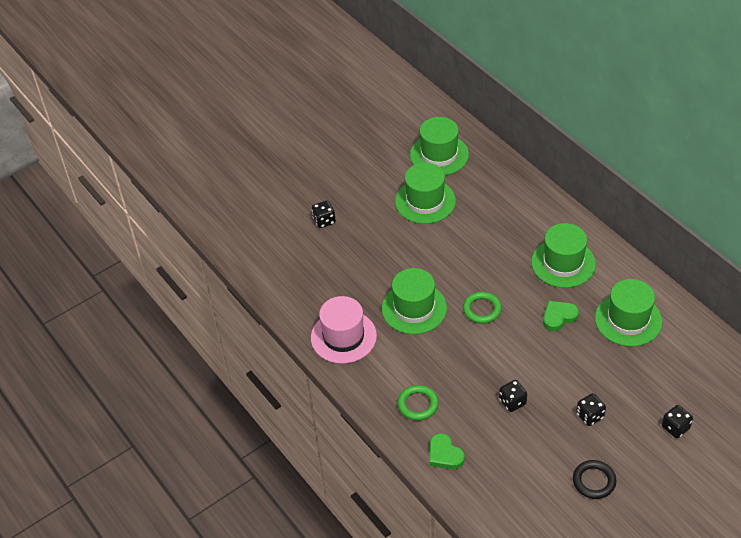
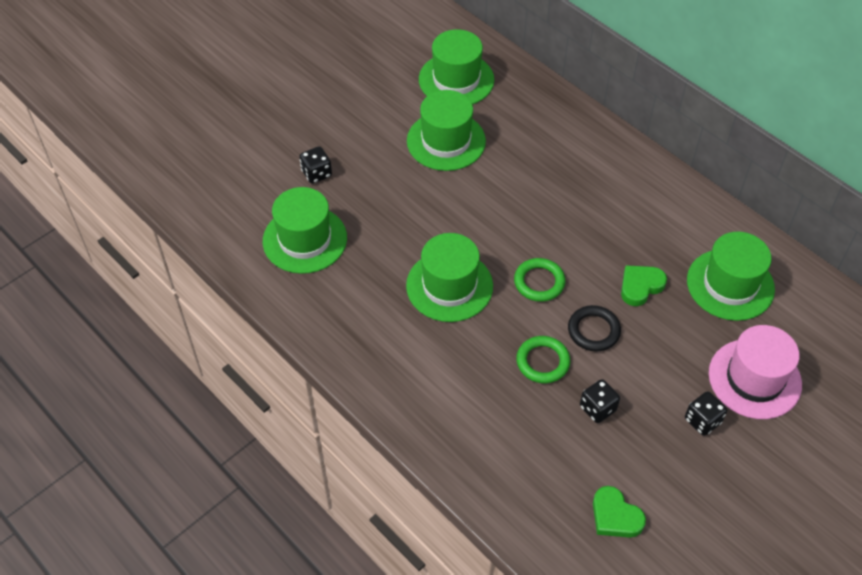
camera: 10 degrees left, 5 degrees up
(343, 337) = (359, 331): pink hat -> pink hat (754, 379)
(418, 404) = (471, 421): green ring -> green ring (542, 362)
(444, 455) = (517, 491): green heart -> green heart (615, 516)
(563, 263) = (635, 213): green hat -> green hat (305, 239)
(594, 481) = (723, 514): black ring -> black ring (593, 331)
(675, 428) = (816, 429): black dice -> none

